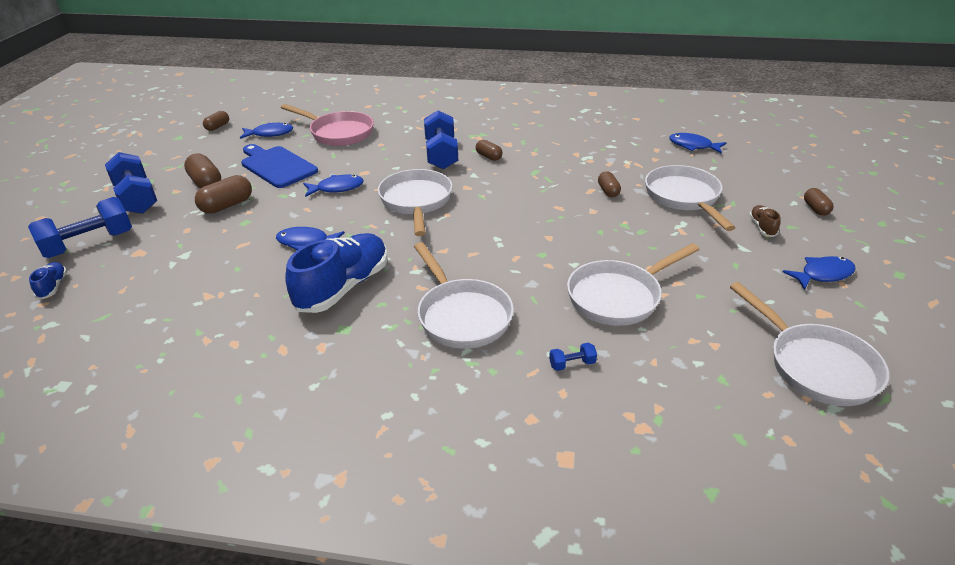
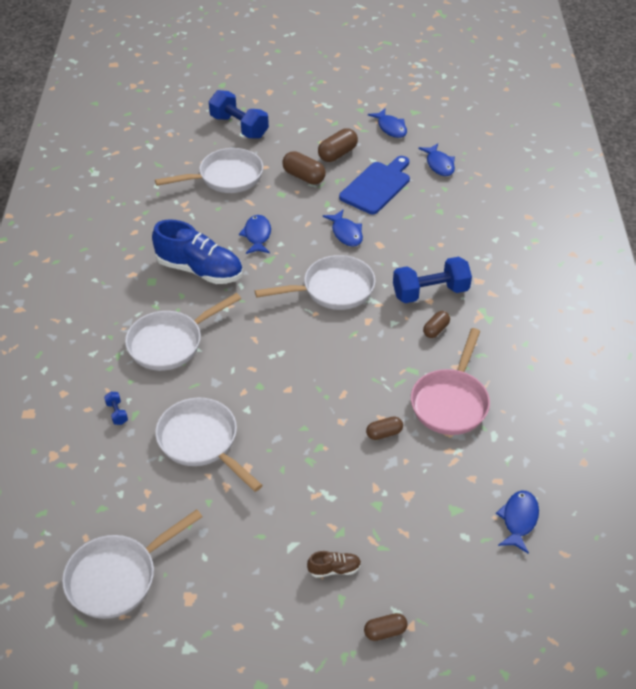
camera: 80 degrees right, 10 degrees up
(53, 287) = (188, 131): blue shoe -> none
(136, 198) = (305, 126): blue dumbbell -> none
(217, 127) = (442, 128): brown capsule -> none
(338, 133) = (455, 209): pink pan -> pink pan (451, 402)
(684, 198) = (384, 501): white pan -> white pan (226, 177)
(823, 274) = (251, 611): blue fish -> blue fish (390, 128)

